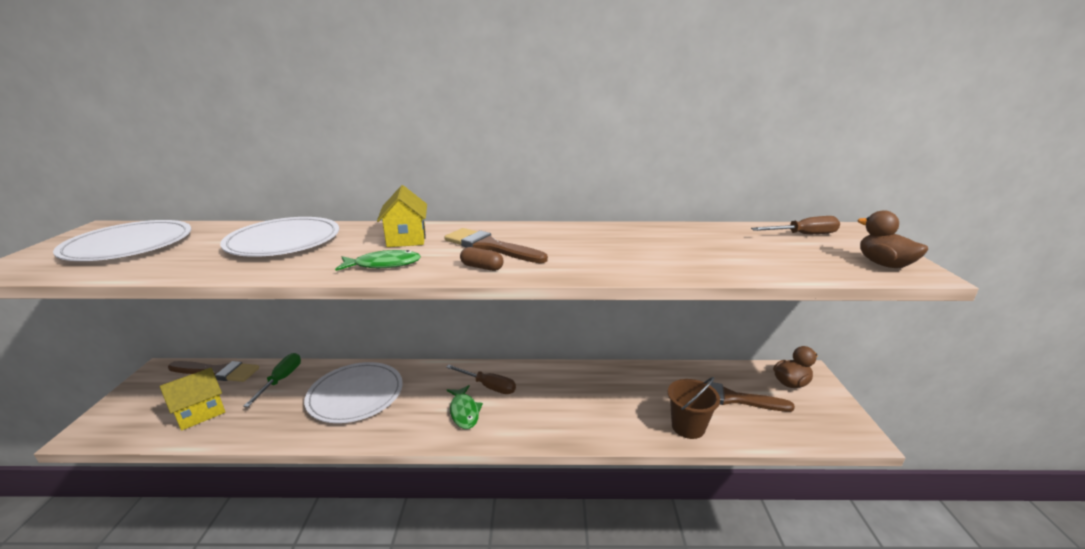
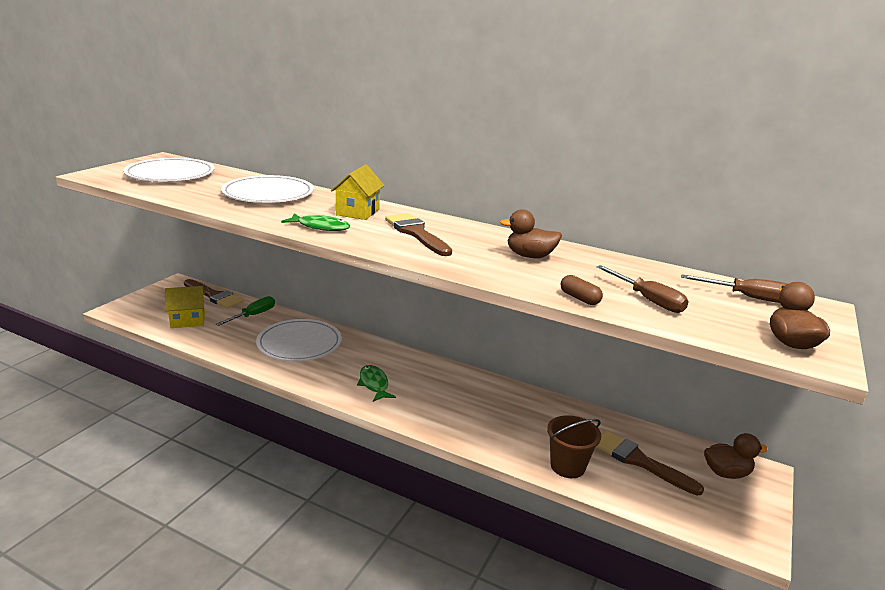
camera: 25 degrees right, 0 degrees up
(464, 412) = (374, 384): green fish -> green fish turned 150 degrees clockwise
(482, 267) = (391, 247): brown capsule -> brown capsule (579, 298)
(488, 386) = (409, 372): brown screwdriver -> brown screwdriver (648, 300)
(614, 243) = (530, 256): none -> brown duck

